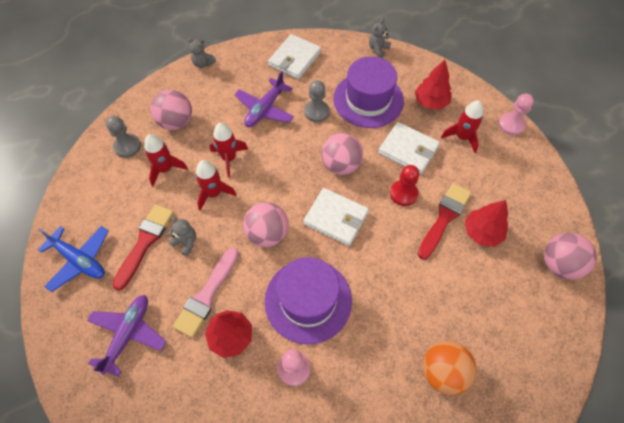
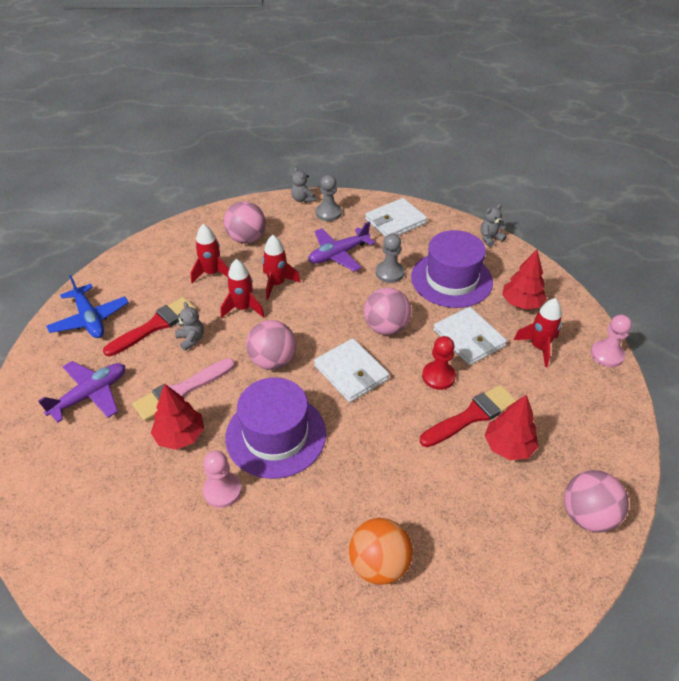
camera: 25 degrees right, 15 degrees down
(127, 146) = (190, 244): grey pawn -> grey pawn (328, 213)

